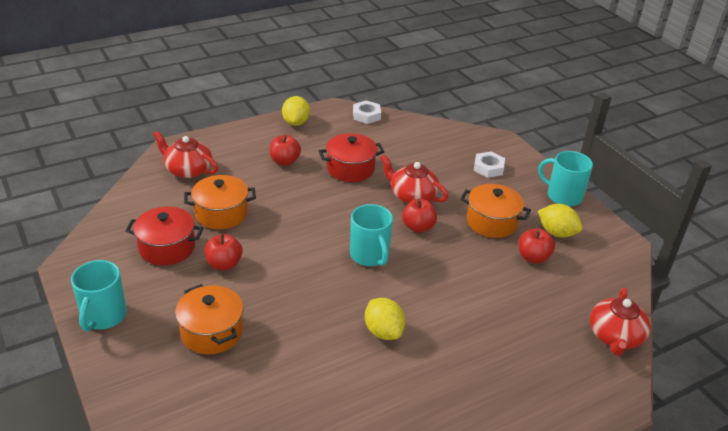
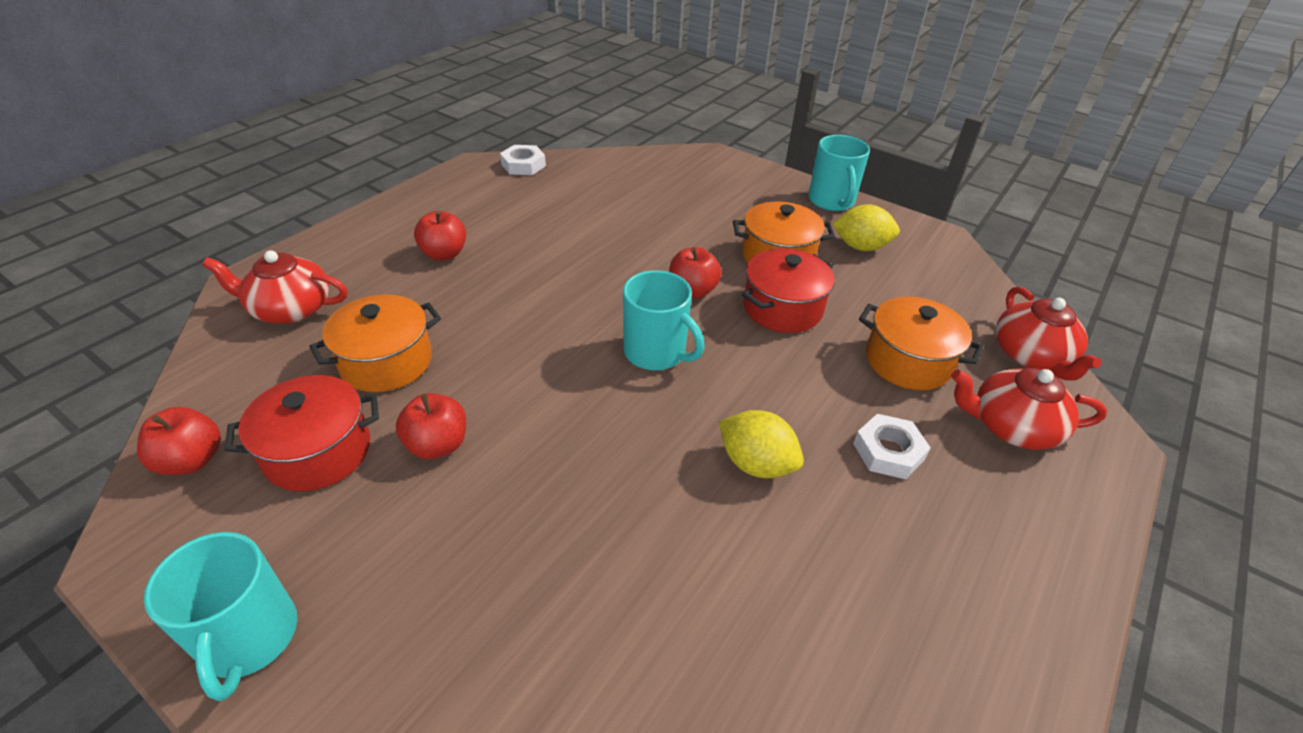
camera: 25 degrees left, 5 degrees up
(211, 332) = (484, 580): orange pot -> orange pot (908, 361)
(295, 123) = (428, 197): yellow lemon -> none
(350, 169) = (547, 239): red pot -> red pot (782, 308)
(412, 195) = (654, 251): red teapot -> red teapot (1011, 426)
(488, 168) = (722, 191): white nut -> white nut (888, 451)
(533, 257) = (860, 286): red apple -> red apple (192, 460)
(563, 196) = (831, 201): turquoise mug -> turquoise mug turned 105 degrees counterclockwise

